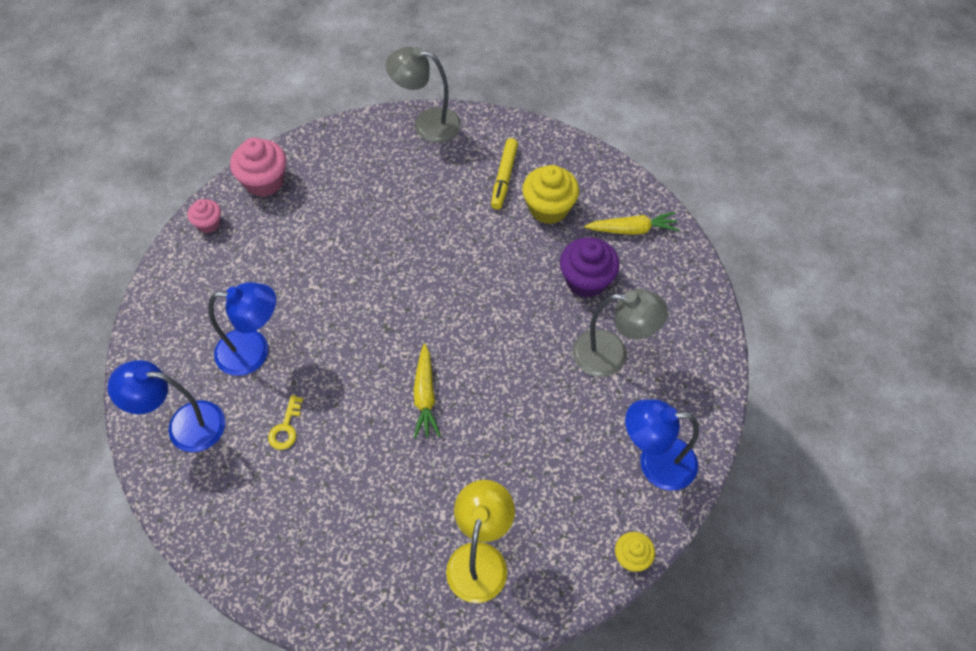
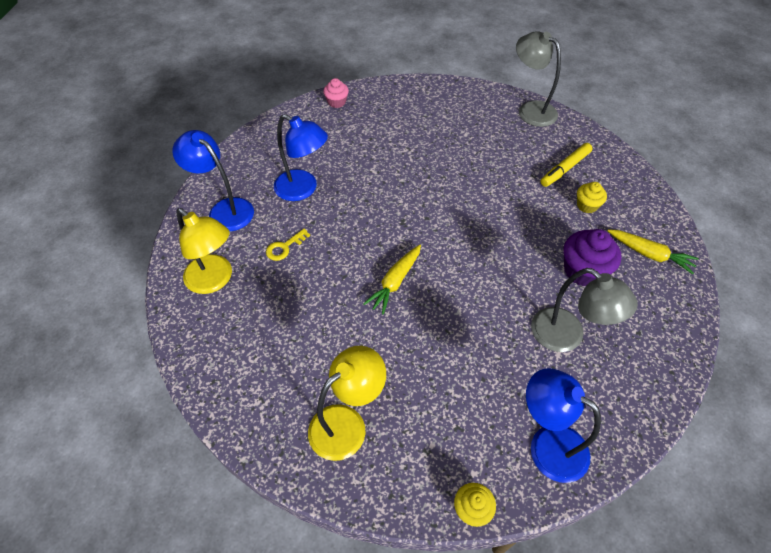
camera: 35 degrees right, 5 degrees down
(240, 508) = (215, 280): none -> yellow lamp
(264, 181) = (391, 94): pink cupcake -> none
(549, 208) = (587, 205): yellow cupcake -> yellow cupcake, size x0.58

